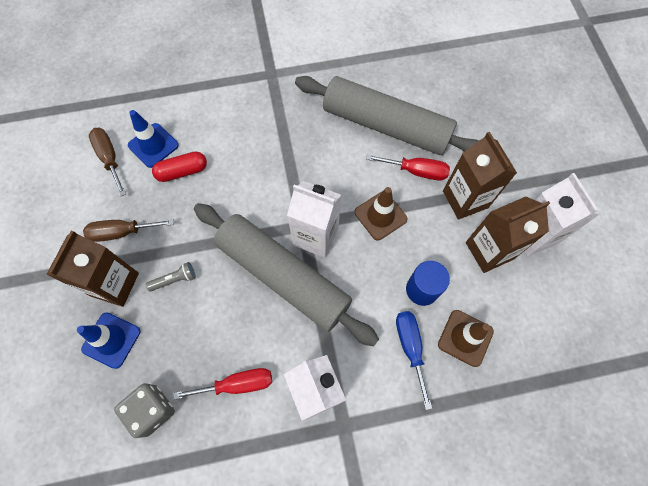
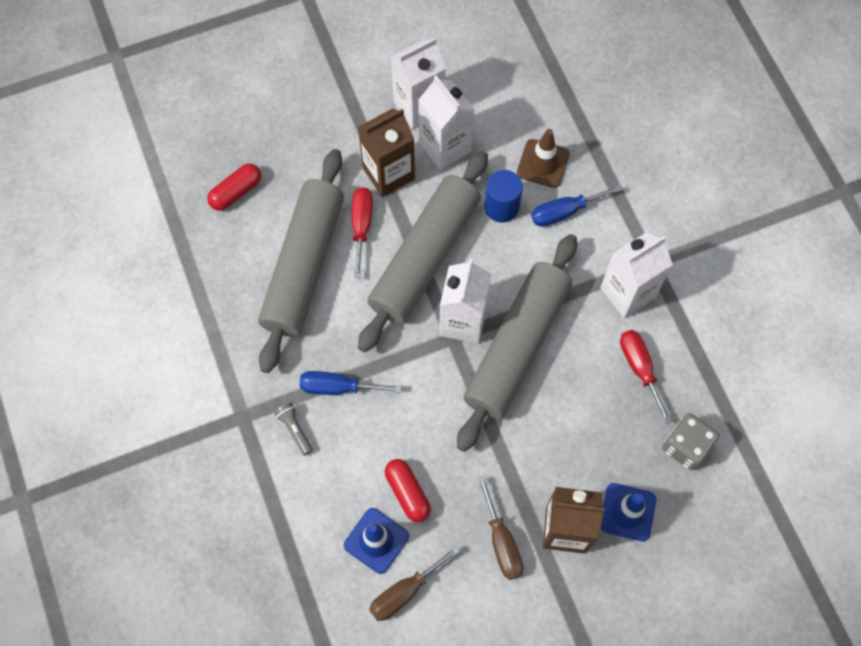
camera: 100 degrees left, 0 degrees up
(174, 280) = (546, 463): grey flashlight -> grey flashlight (295, 430)
(278, 136) = (338, 387): none -> blue screwdriver
(380, 216) = (425, 257): brown traffic cone -> grey rolling pin
(457, 87) = (236, 192): none -> red capsule
(489, 250) = (445, 147): brown carton -> white carton

